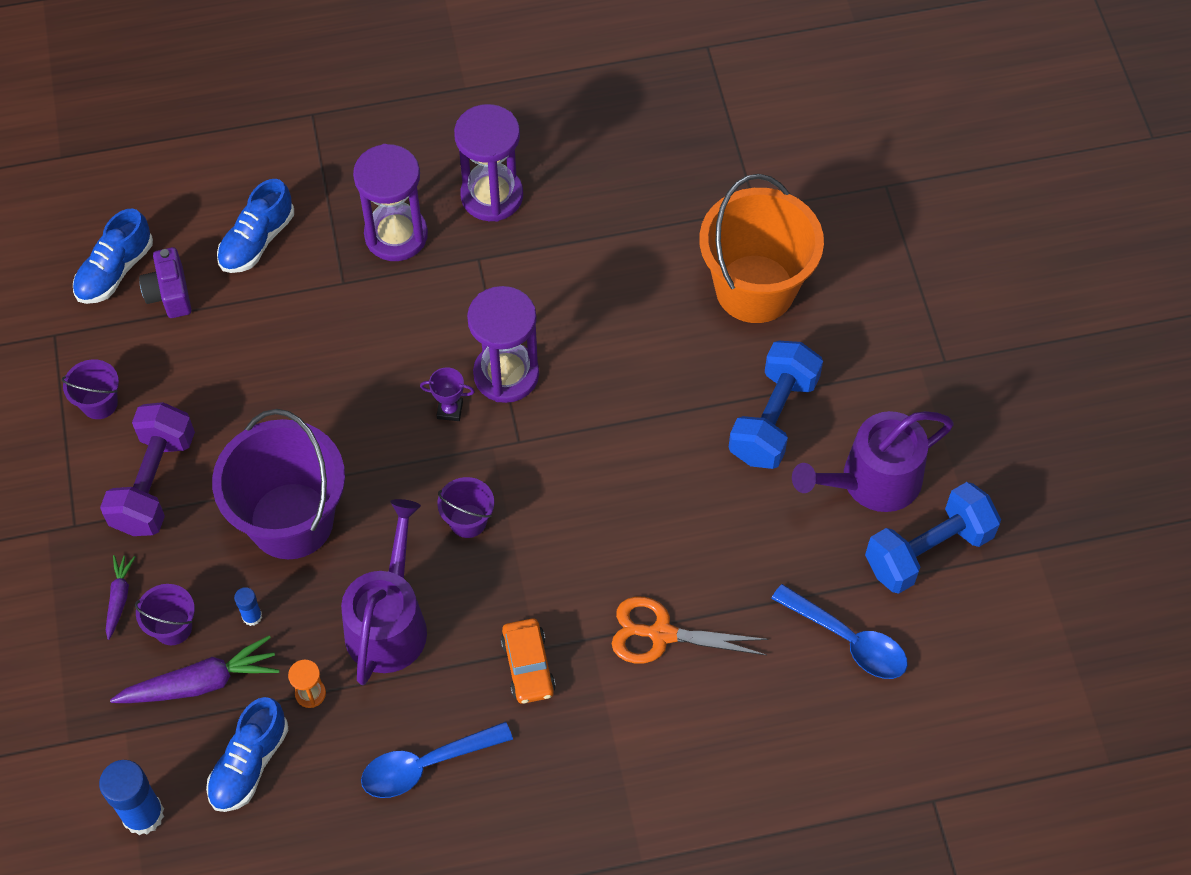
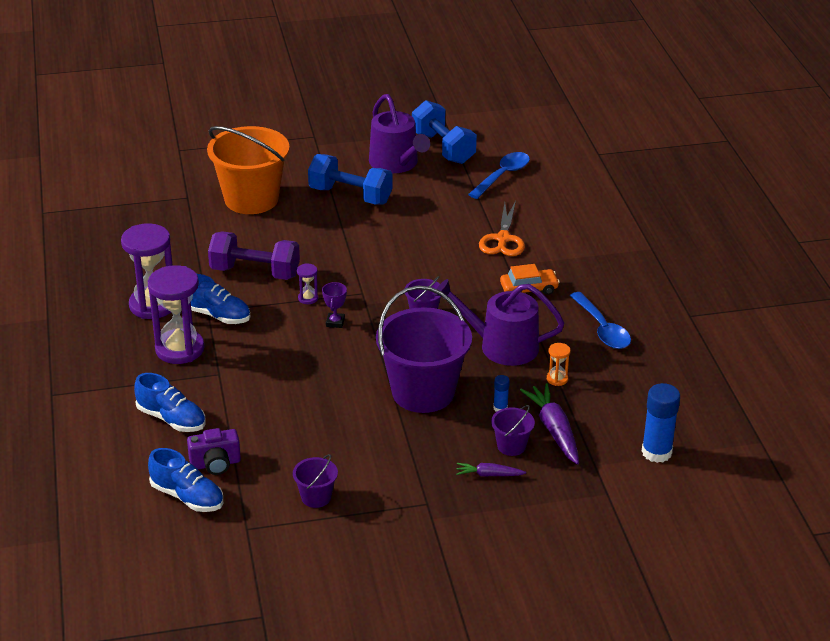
camera: 90 degrees left, 25 degrees down
(154, 483) = (390, 462): purple dumbbell -> purple dumbbell (255, 272)
(249, 764) = (612, 404): blue shoe -> blue shoe (217, 315)
(506, 374) = (308, 298): purple hourglass -> purple hourglass, size x0.43

